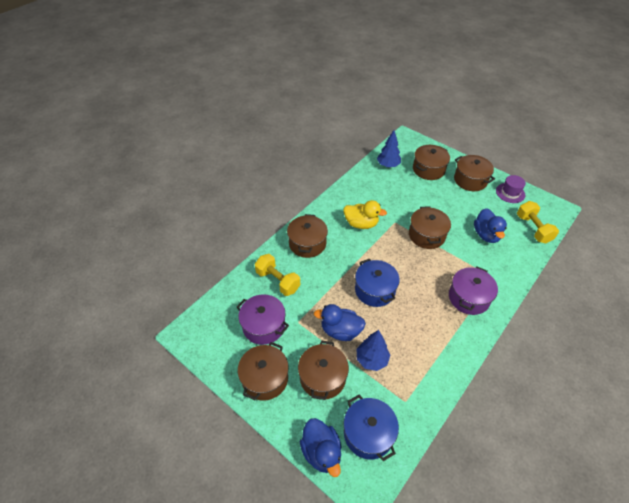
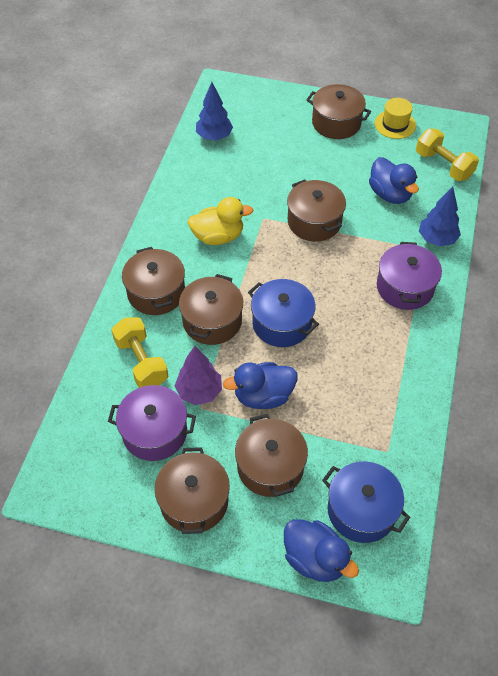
camera: 25 degrees left, 5 degrees up
(278, 281) = (141, 362): yellow dumbbell -> yellow dumbbell turned 45 degrees clockwise
(302, 312) = (199, 392): none -> purple tree
(371, 359) = (321, 416): blue tree -> blue tree (436, 239)
(428, 169) = (273, 125): brown pot -> brown pot (212, 321)
(510, 193) = (395, 124): purple hat -> yellow hat

